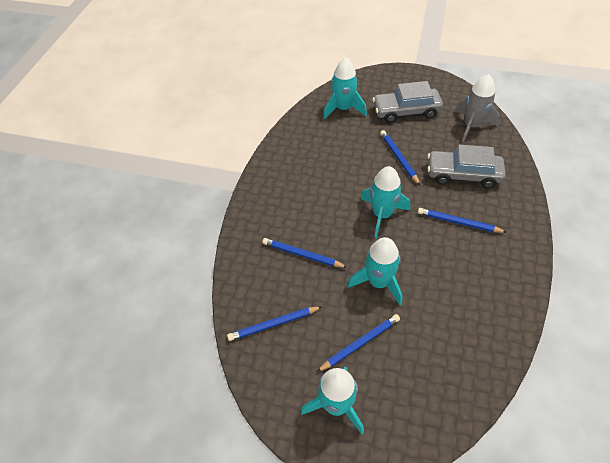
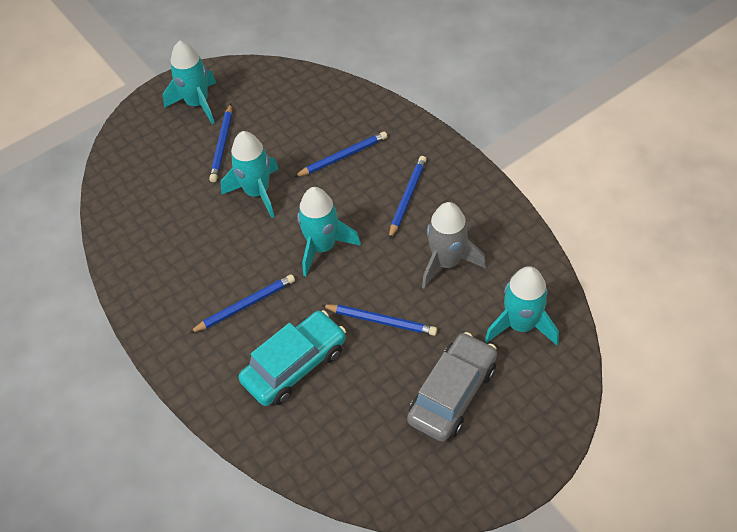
camera: 130 degrees right, 0 degrees up
(273, 324) = (297, 102): blue pencil -> blue pencil (407, 197)
(463, 174) = (295, 365): grey car -> turquoise car
(471, 126) = (354, 449): grey rocket -> grey rocket (447, 262)

